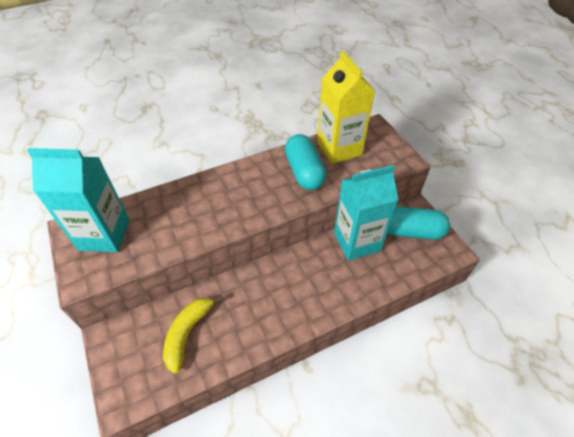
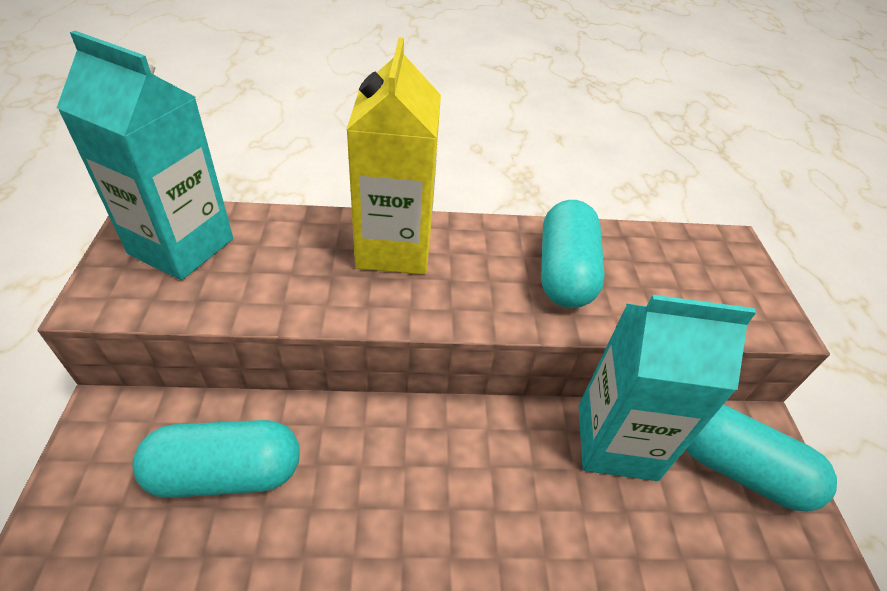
camera: 20 degrees right, 5 degrees down
(188, 333) = (226, 473): yellow banana -> turquoise capsule
(339, 148) = (648, 257): yellow carton -> yellow carton (394, 248)

